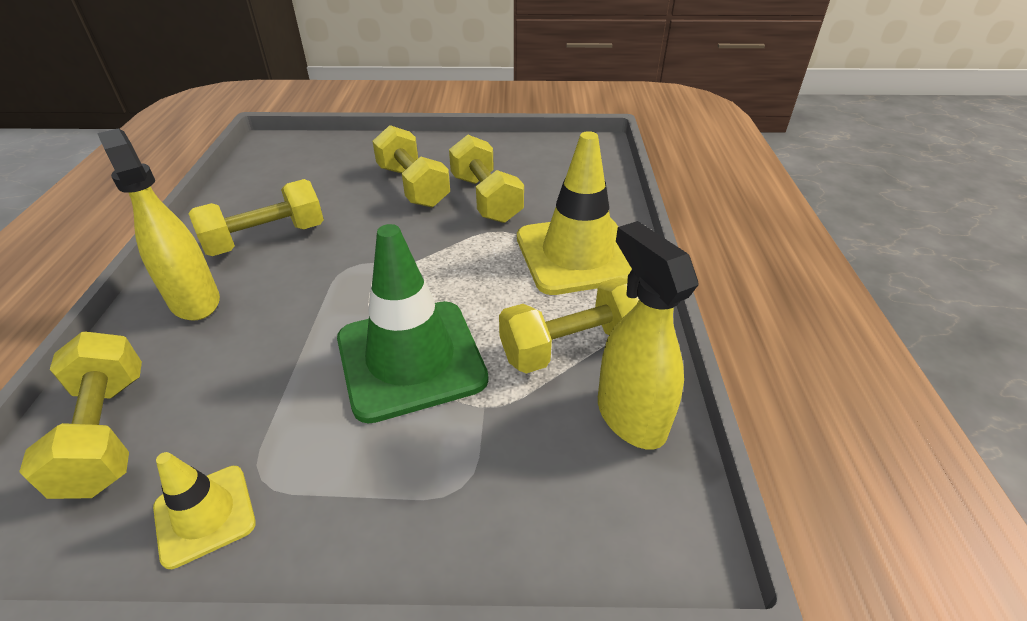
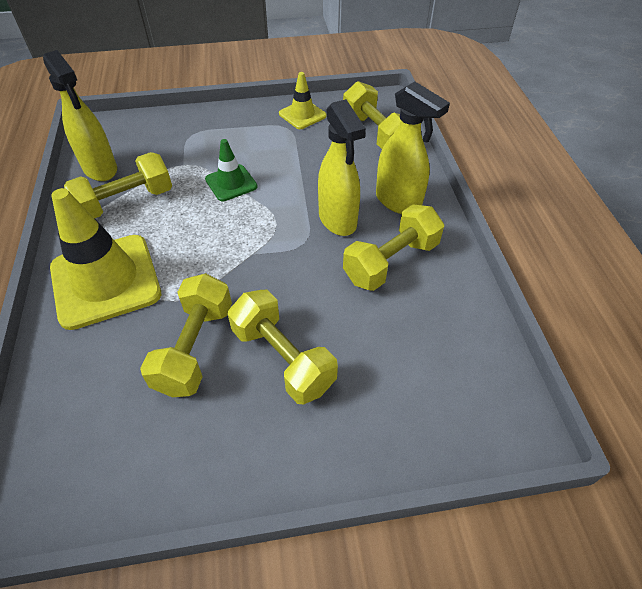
camera: 170 degrees right, 10 degrees up
(290, 287) = (338, 220): none -> yellow spray bottle
(411, 359) = (231, 183): green traffic cone -> green traffic cone, size x0.52
(486, 199) = (195, 348): yellow dumbbell -> yellow dumbbell turned 45 degrees clockwise

